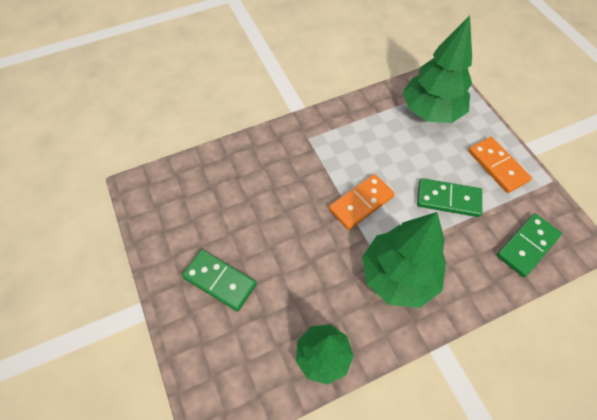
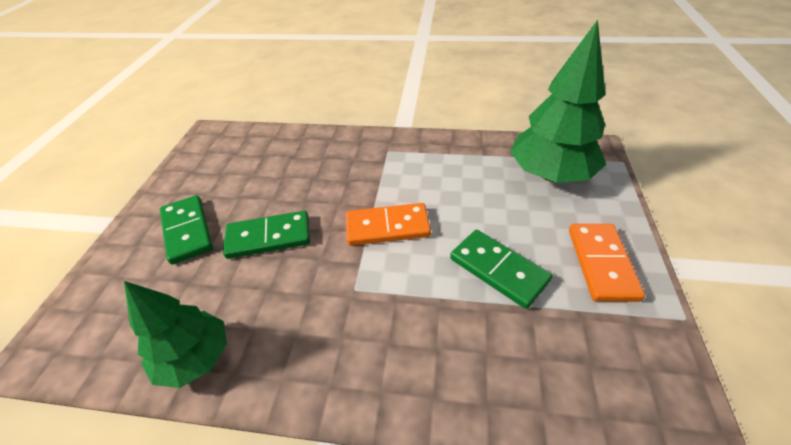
camera: 35 degrees right, 15 degrees down
(398, 275) = (360, 321): green tree -> none
(527, 246) = (577, 384): green domino -> green domino (269, 237)

